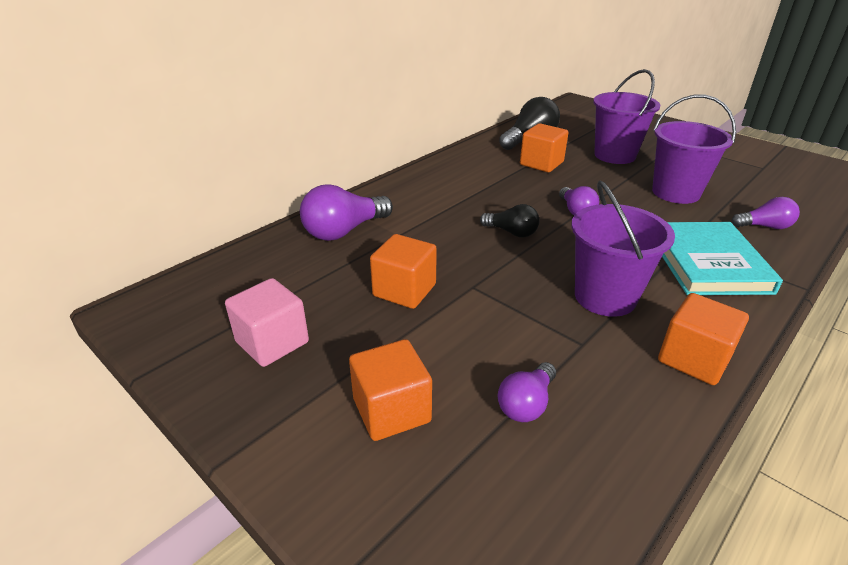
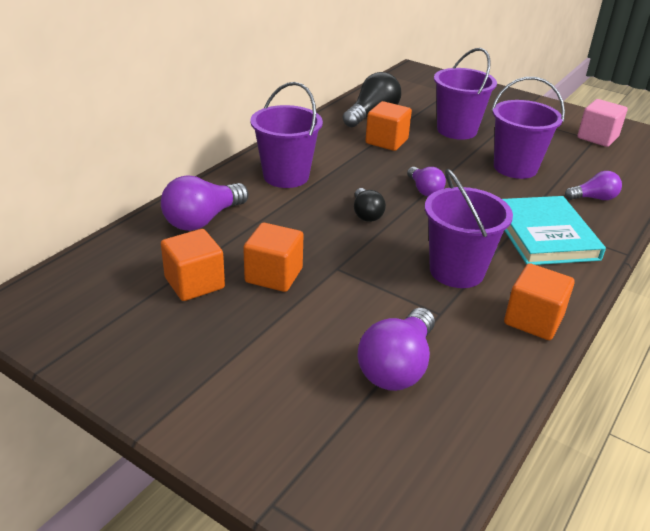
camera: 10 degrees left, 0 degrees up
(272, 342) = (159, 330): pink cube -> pink cube (597, 137)
(391, 410) = (282, 381): orange cube -> orange cube (194, 283)
(435, 193) = (286, 176): none -> purple bucket
(512, 232) = (366, 214): black light bulb -> black light bulb turned 60 degrees clockwise
(526, 404) = (397, 367): purple light bulb -> purple light bulb, size x1.66

